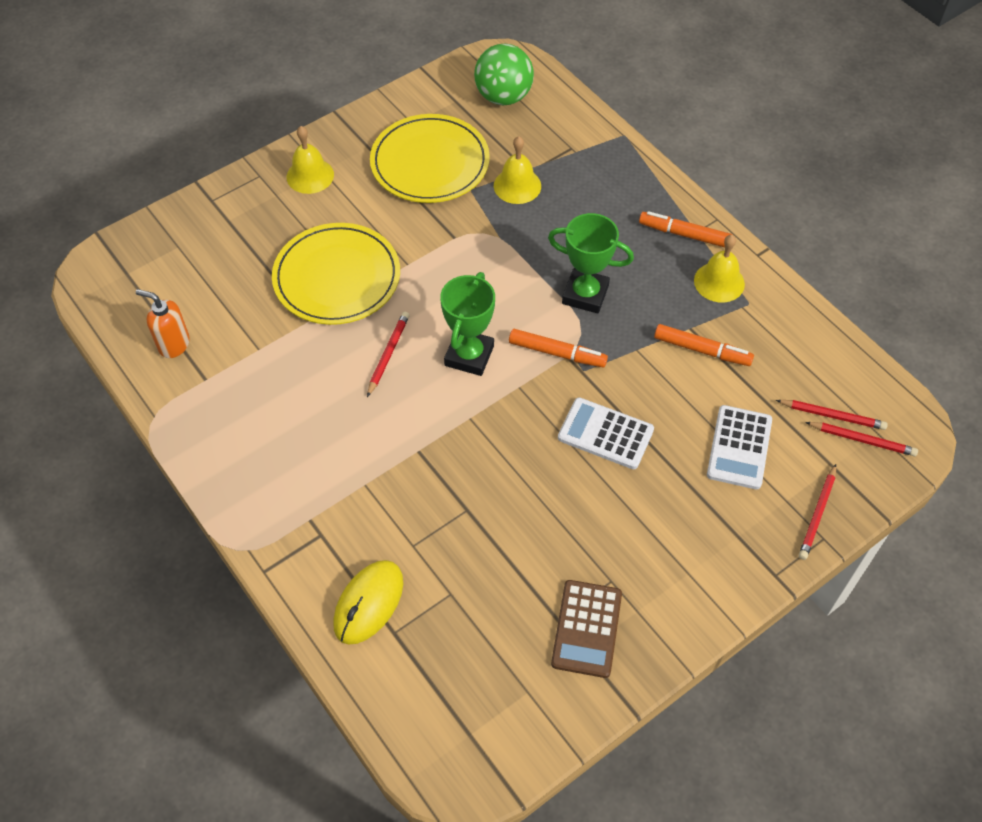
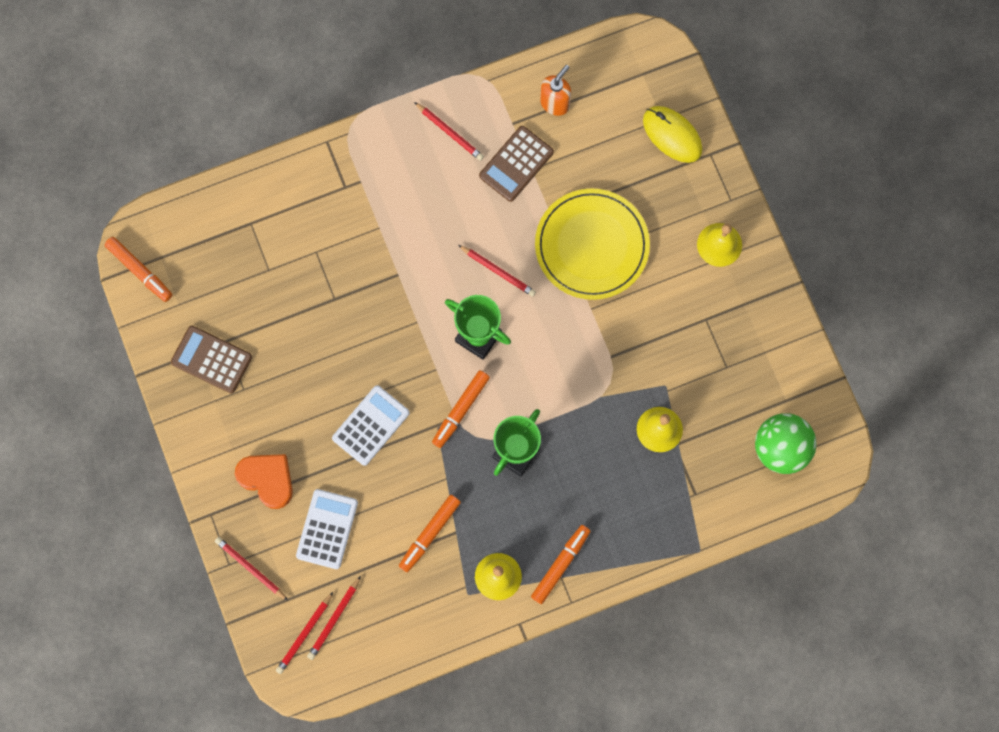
camera: 105 degrees right, 20 degrees up
(228, 439) = (450, 132): none -> red pencil
(255, 365) = (516, 164): none -> brown calculator
(369, 603) = (278, 210): yellow mouse -> yellow mouse (672, 135)
(430, 163) = (708, 356): yellow plate -> none
(496, 757) = (140, 271): none -> orange marker
(709, 524) = (267, 479): none -> orange heart
(739, 447) = (327, 529): white calculator -> white calculator turned 75 degrees clockwise

